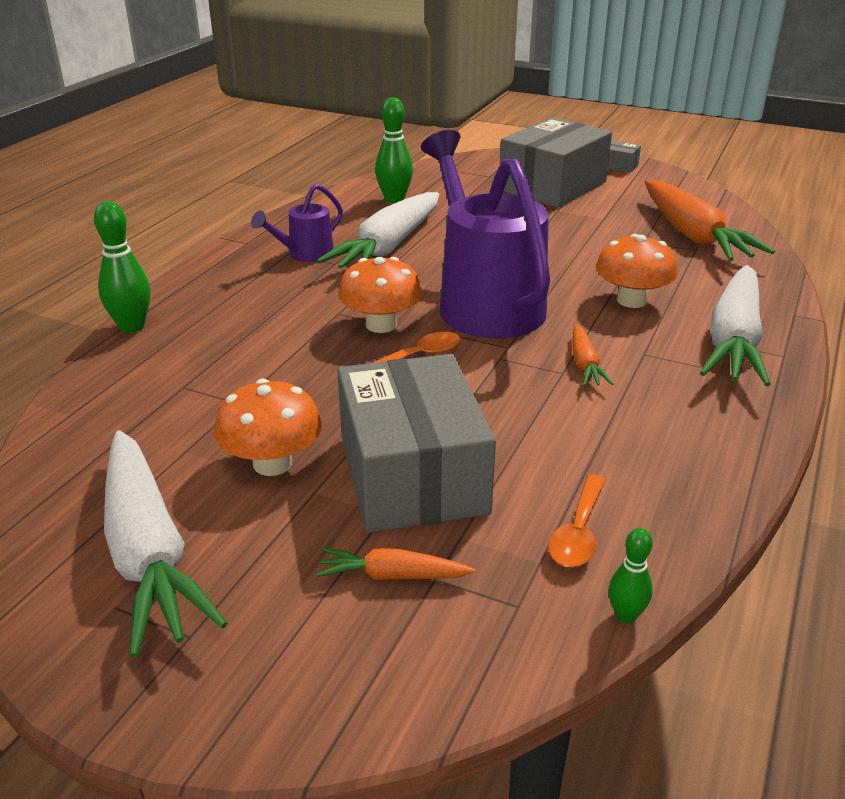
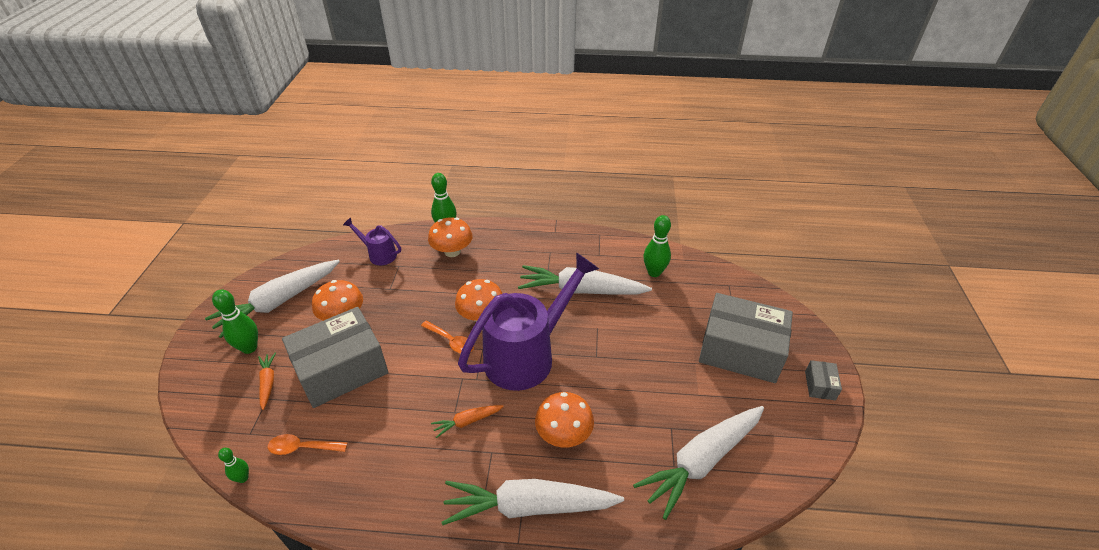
camera: 70 degrees right, 10 degrees up
(201, 329) = (452, 251): none -> orange mushroom
(266, 604) = (249, 348): none -> green bowling pin
(305, 254) = (552, 259): purple watering can -> purple watering can (379, 254)
(693, 235) = (701, 461): orange carrot -> white carrot

